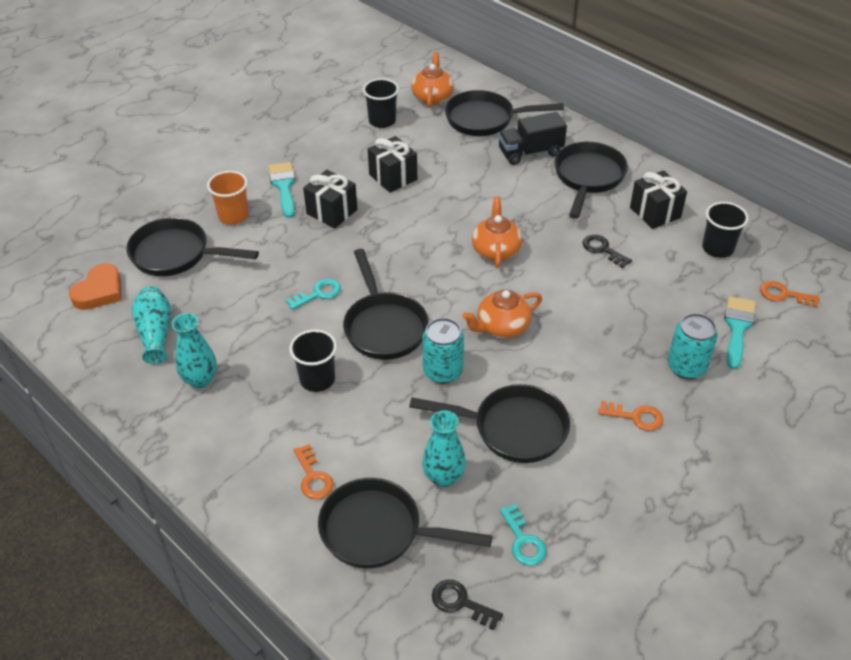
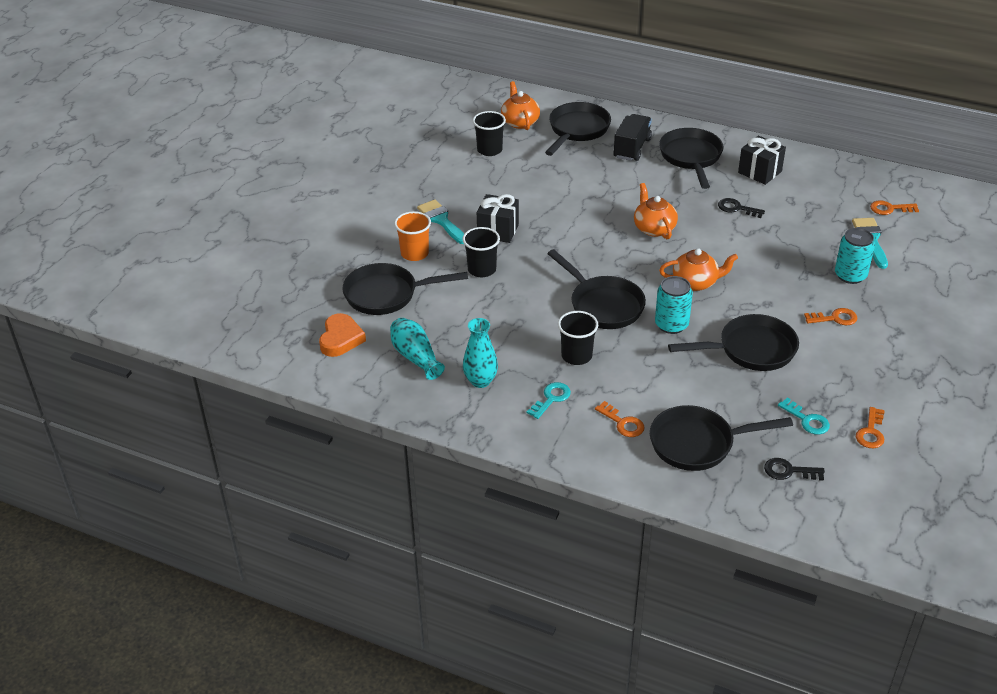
camera: 20 degrees left, 5 degrees down
(318, 294) = (532, 295): turquoise key -> turquoise key (551, 399)
(393, 177) = (530, 192): black gift -> none
(443, 477) = (721, 396): turquoise vase -> none
(485, 119) = (577, 130): black pan -> black pan turned 135 degrees clockwise
(502, 327) = (696, 282): orange teapot -> orange teapot turned 135 degrees counterclockwise
(530, 152) = (632, 148): black truck -> black truck turned 150 degrees clockwise
(591, 582) = (871, 432): none -> orange key
(717, 248) = (822, 187): black cup -> black cup (482, 270)

